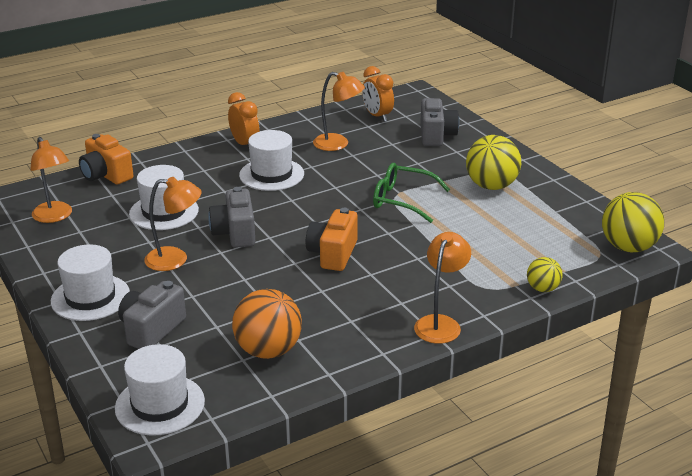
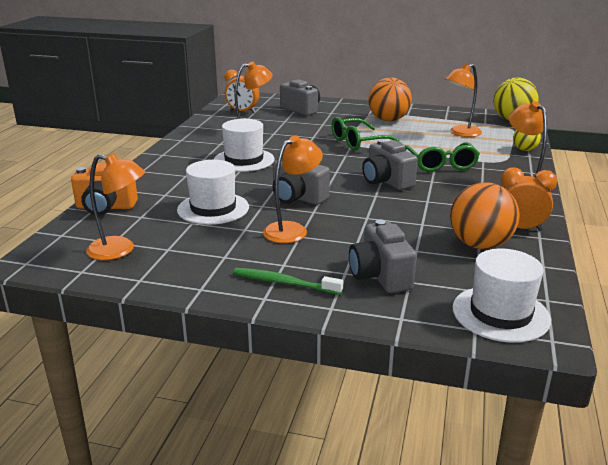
camera: 45 degrees left, 5 degrees down
(90, 297) = (284, 283): white hat -> green toothbrush
(245, 144) = (183, 152): orange clock -> orange clock (520, 228)
(333, 254) = (386, 181): orange camera -> grey camera
(420, 261) = (441, 164): none -> green glasses
(491, 186) = (388, 120): yellow ball -> orange ball
(526, 236) = (460, 133): none -> orange lamp

